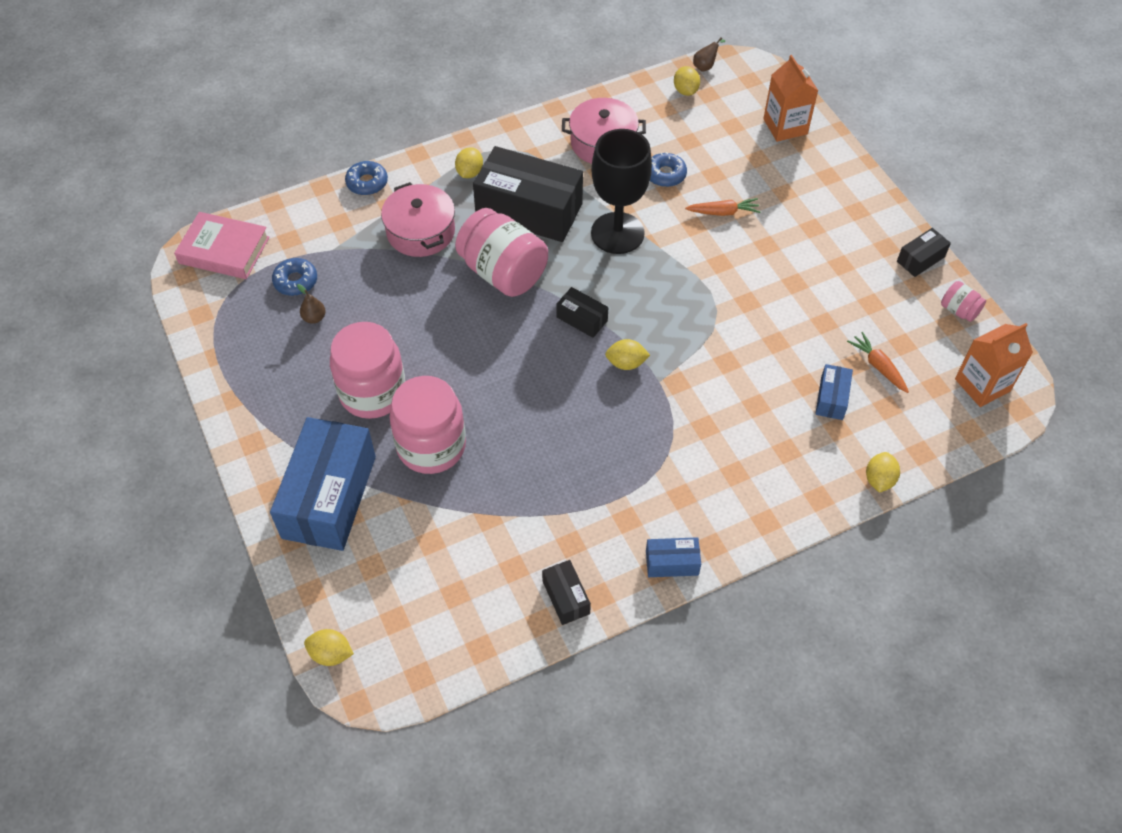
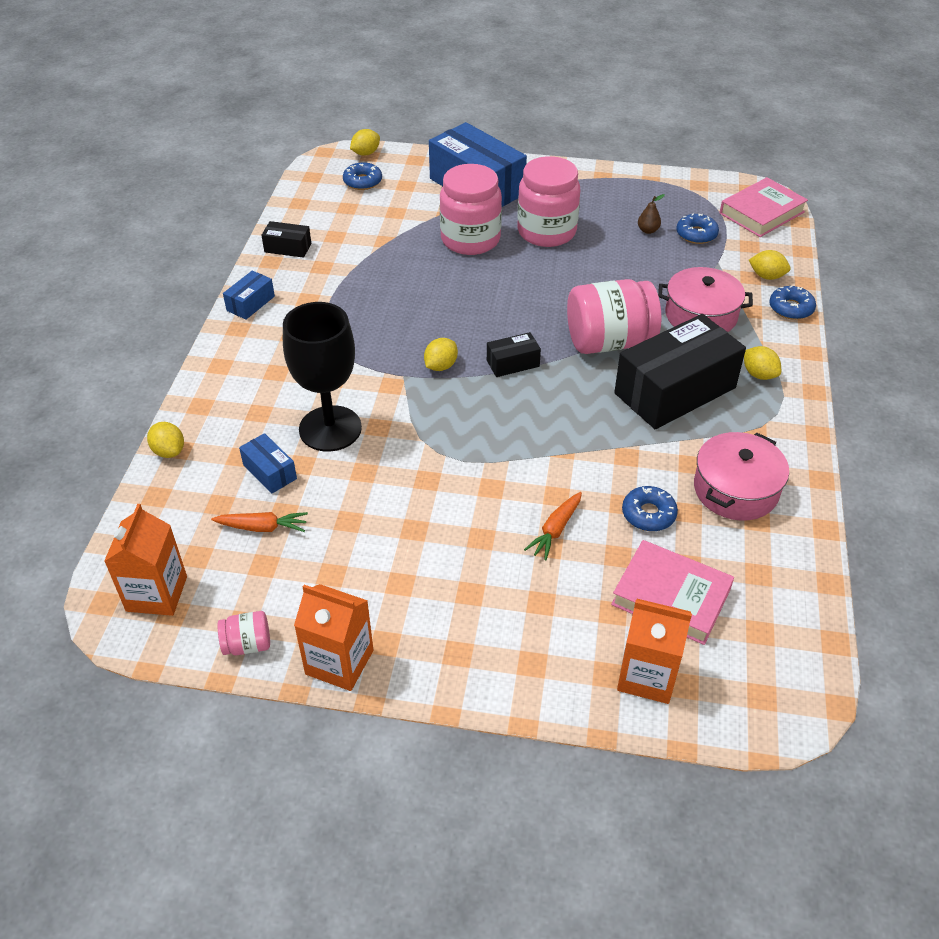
camera: 125 degrees right, 10 degrees down
(394, 614) = (362, 181): none -> blue donut
(617, 233) = (594, 435): black goblet -> black goblet (330, 429)
(685, 91) = (780, 612): yellow lemon -> yellow lemon (766, 276)
(705, 66) = (818, 662): brown pear -> none
(721, 138) = (671, 597): none -> pink book
(920, 259) = (339, 662): black box -> orange carton

